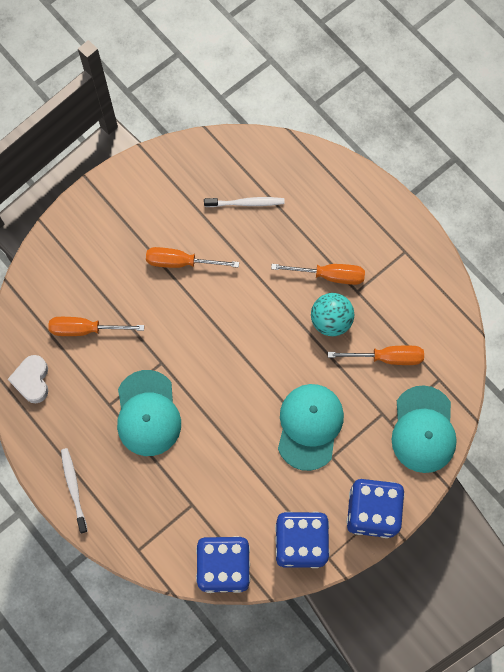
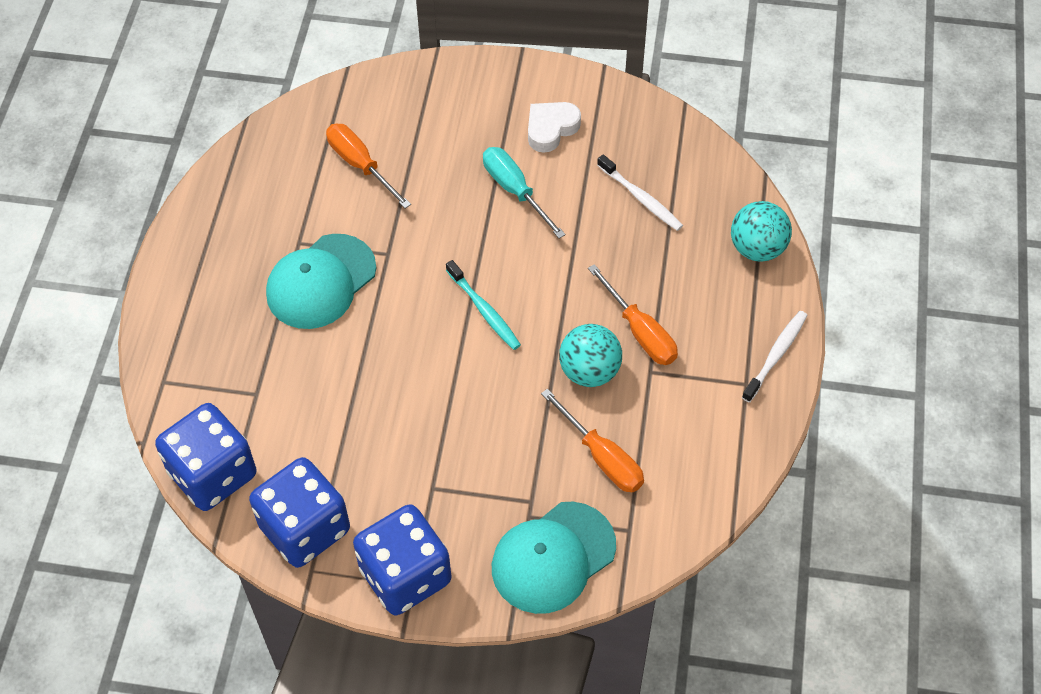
camera: 50 degrees right, 15 degrees down
(32, 380) = (264, 161): white heart -> white heart (551, 129)
(74, 489) = (181, 278): white toothbrush -> white toothbrush (775, 355)
(181, 262) = (515, 191): orange screwdriver -> turquoise screwdriver
(245, 342) = (484, 310): none -> turquoise toothbrush
(309, 426) = (447, 440): turquoise cap -> none
(330, 174) = (757, 248): none -> turquoise ball

